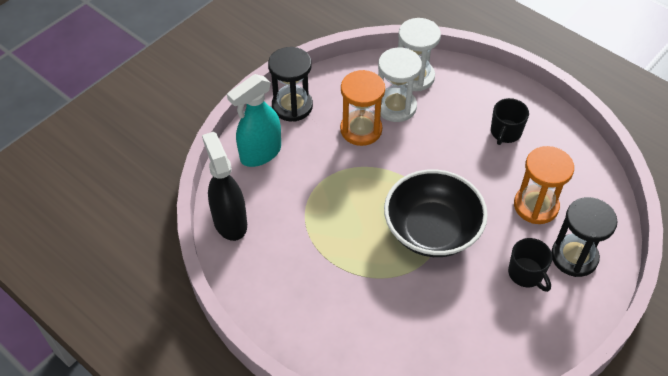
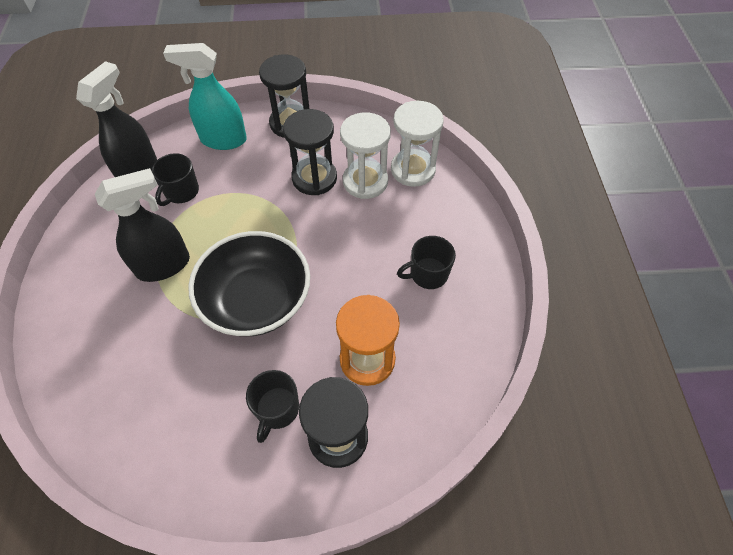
camera: 45 degrees right, 5 degrees up
(284, 210) = (181, 192): none -> black mug
(344, 262) = (164, 265): none -> black spray bottle
(361, 130) = (314, 178): orange hourglass -> black hourglass

